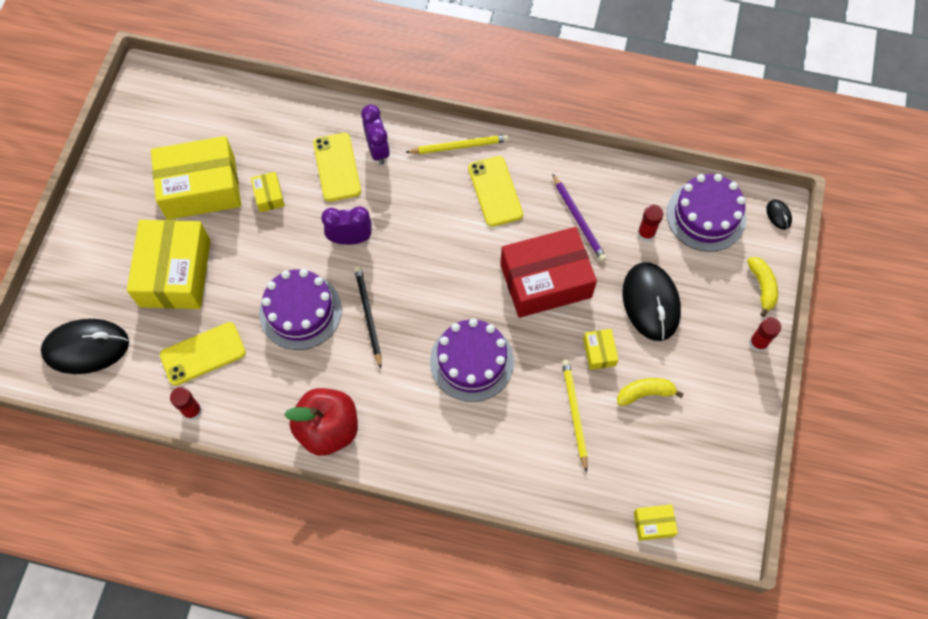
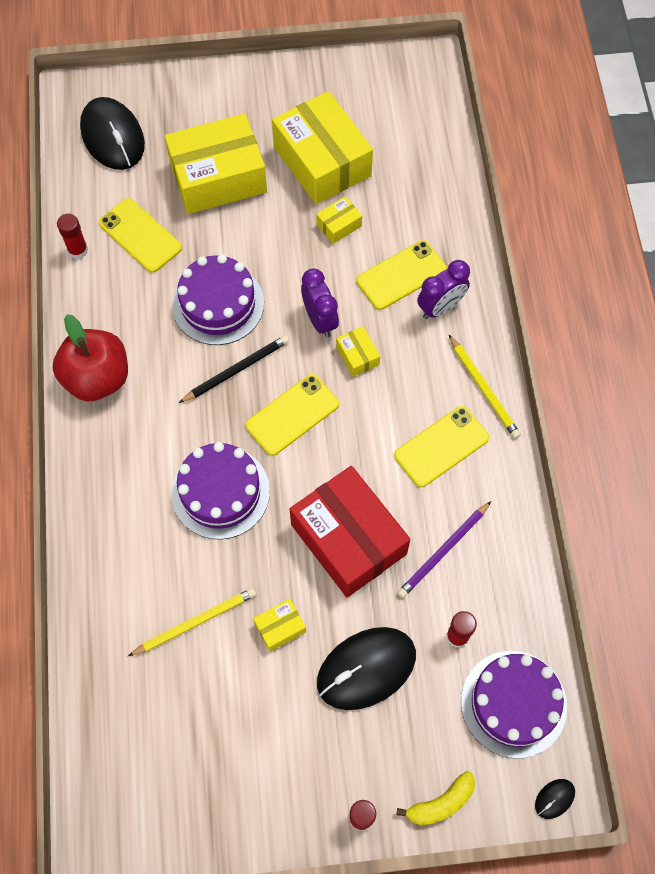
camera: 70 degrees right, 0 degrees up
(426, 286) = (292, 415): none -> yellow phone
(645, 393) = (247, 696): yellow banana -> none
(653, 524) = (90, 751): yellow box -> yellow box (357, 356)

